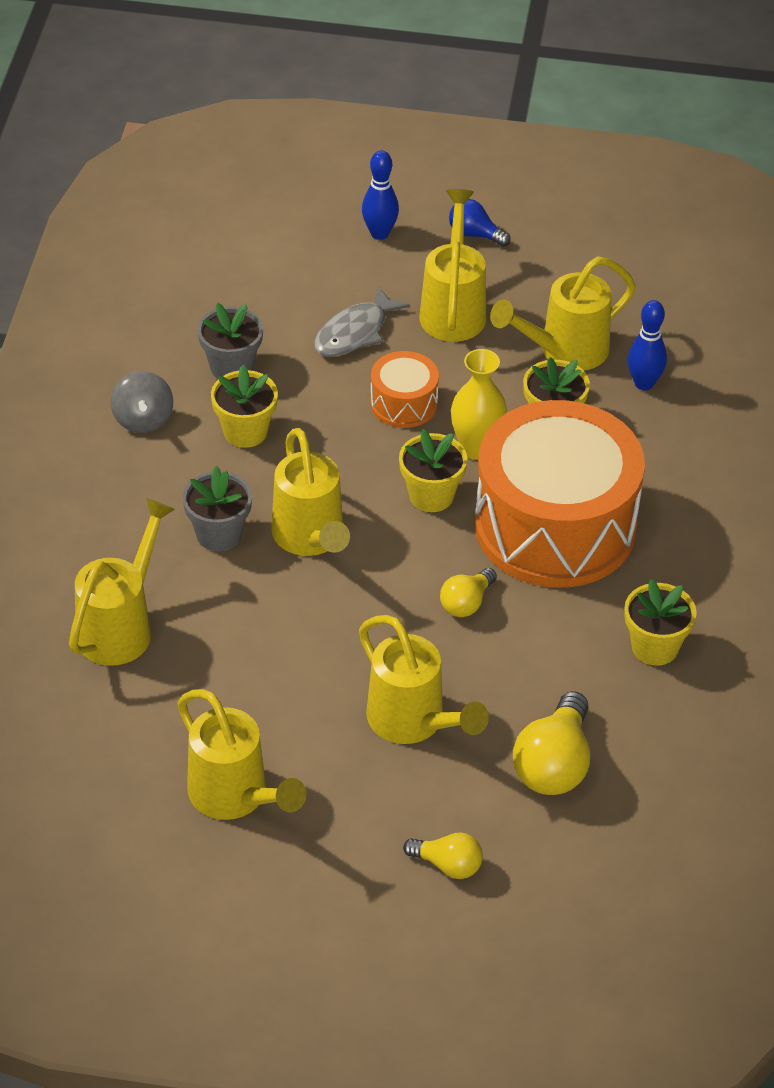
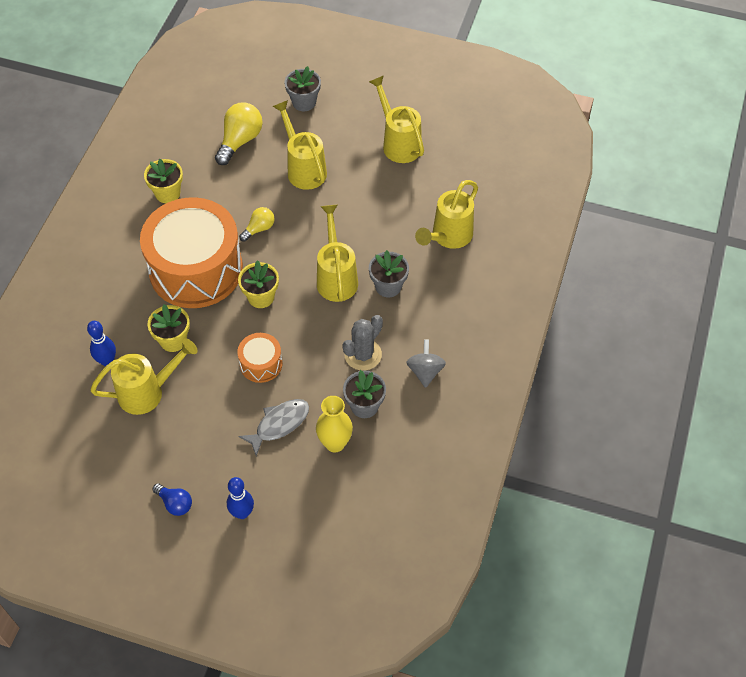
camera: 170 degrees left, 10 degrees up
(245, 431) = (363, 355): yellow flower pot -> grey cactus
(448, 865) = (304, 102): yellow light bulb -> grey flower pot
(453, 309) = (209, 436): yellow watering can -> none
(476, 448) = (225, 326): yellow vase -> yellow vase (335, 443)

